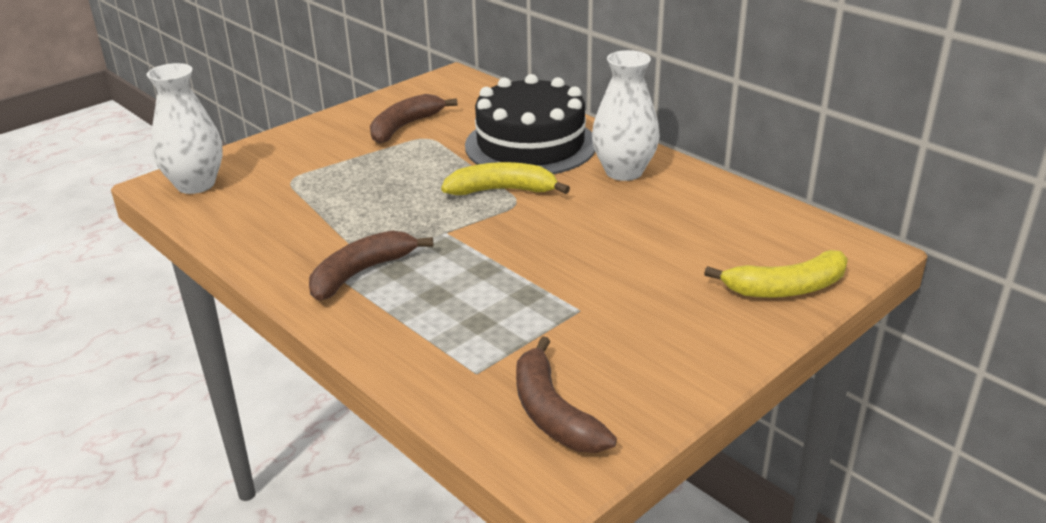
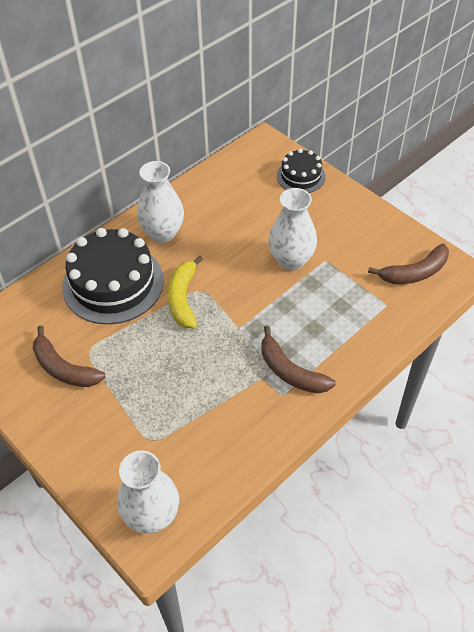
camera: 90 degrees left, 20 degrees up
(577, 276) = (291, 260): none -> white vase
(785, 288) = (301, 176): yellow banana -> black cake

